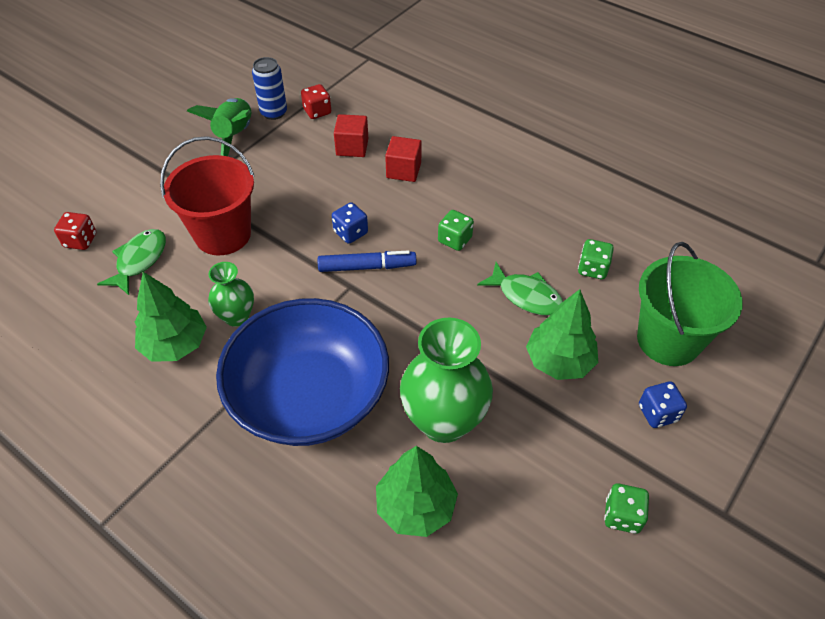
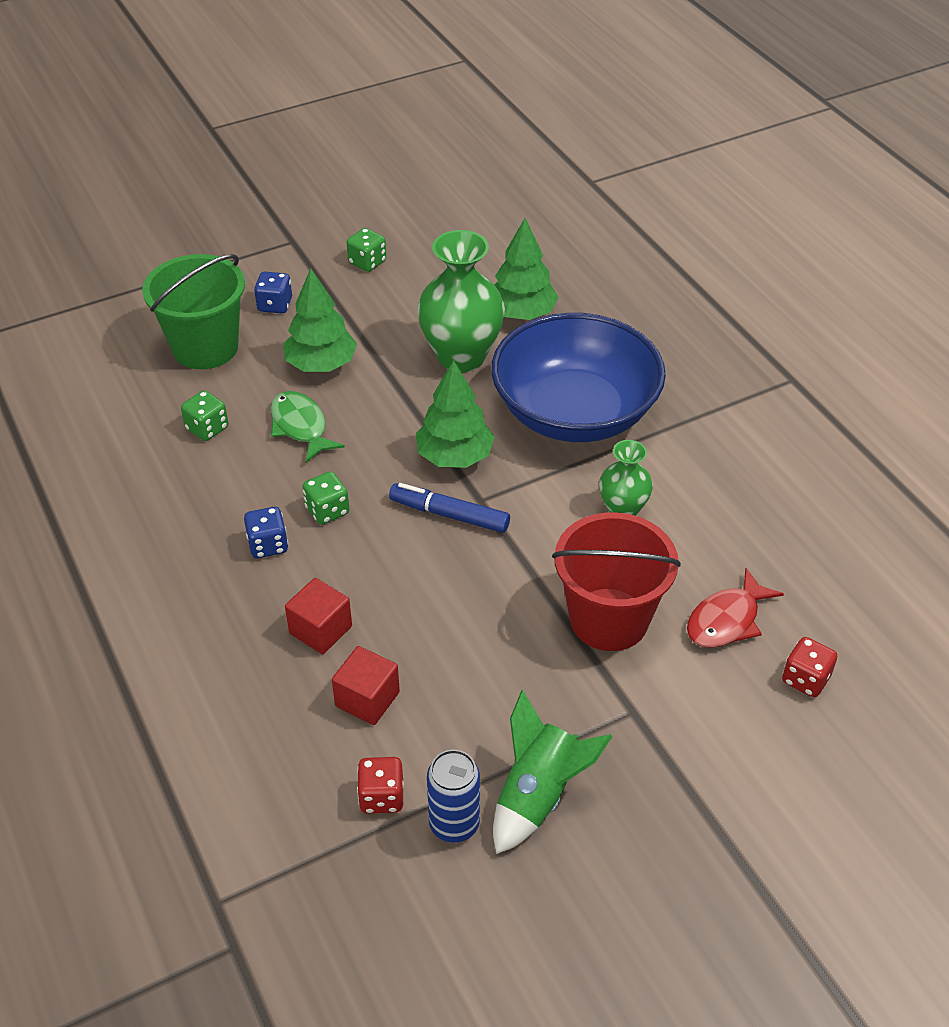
camera: 155 degrees left, 5 degrees down
(139, 260) = (726, 620): green fish -> red fish
(175, 345) = (699, 503): green tree -> green tree (455, 456)
(350, 233) = (445, 563): blue dice -> blue dice (268, 545)

